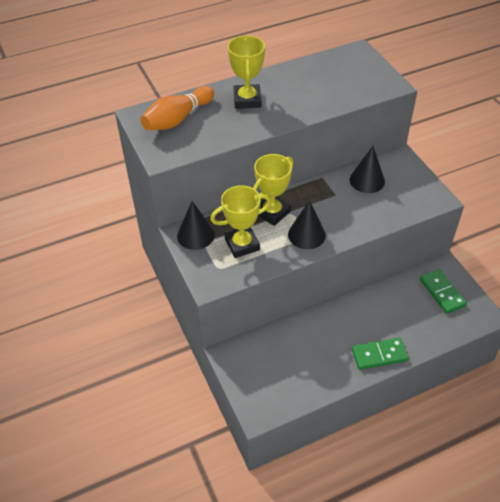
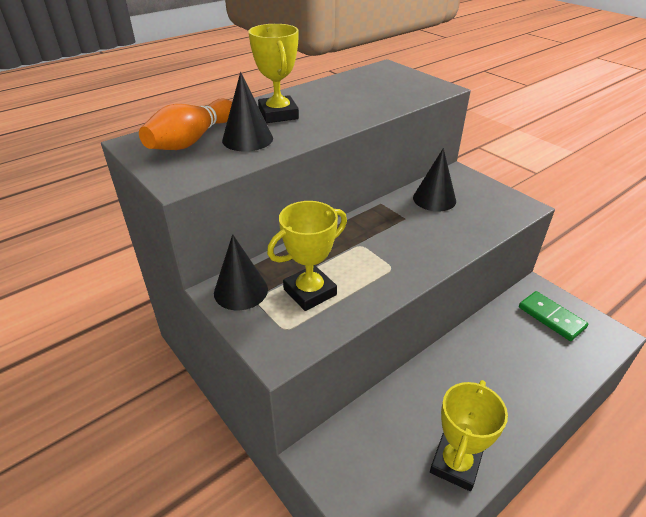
camera: 15 degrees left, 10 degrees down
(272, 212) = (336, 248): yellow trophy -> yellow trophy (455, 464)
(306, 234) = (390, 266): black cone -> black cone (247, 139)
(379, 355) = (520, 411): green domino -> none

